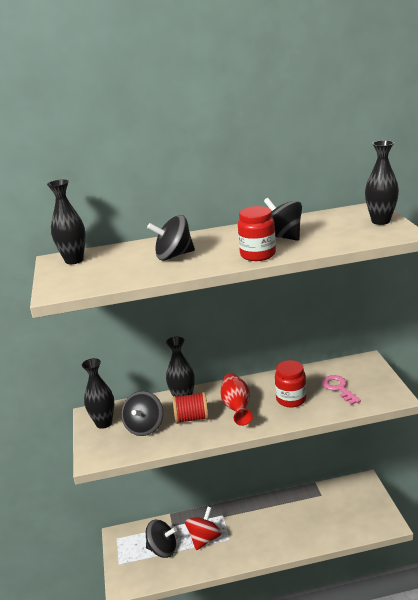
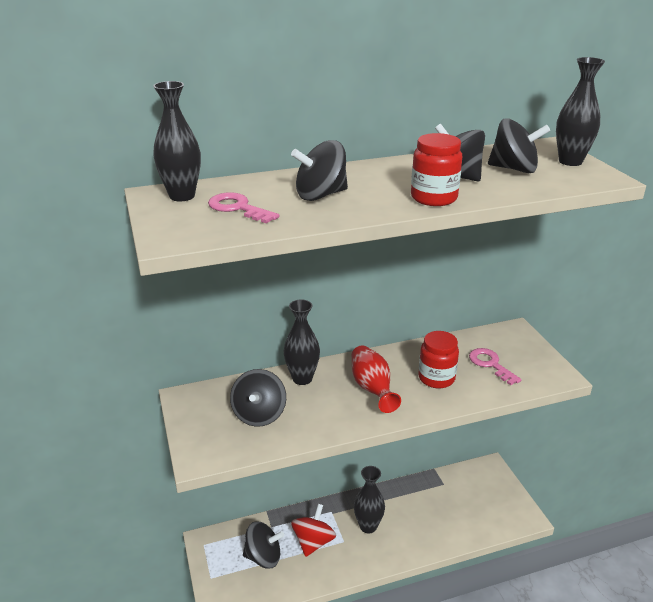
camera: 10 degrees left, 5 degrees up
(104, 423) = (204, 409): black vase -> black vase (368, 526)
(110, 268) = (238, 208): none -> pink key
(192, 418) = (318, 402): red spool -> none
(332, 229) = (514, 169): none -> black spinning top

